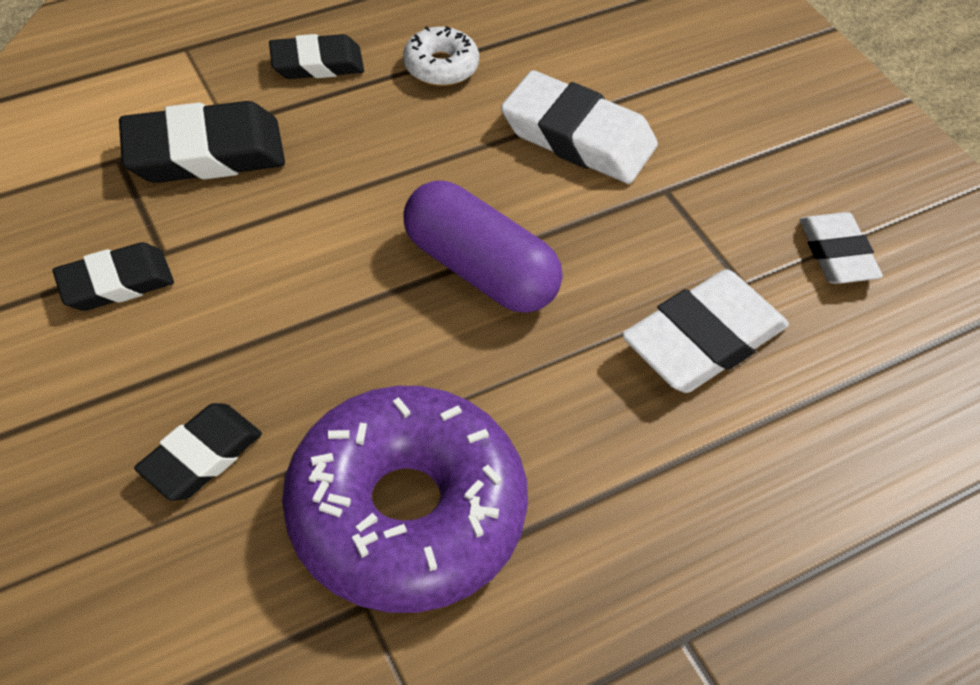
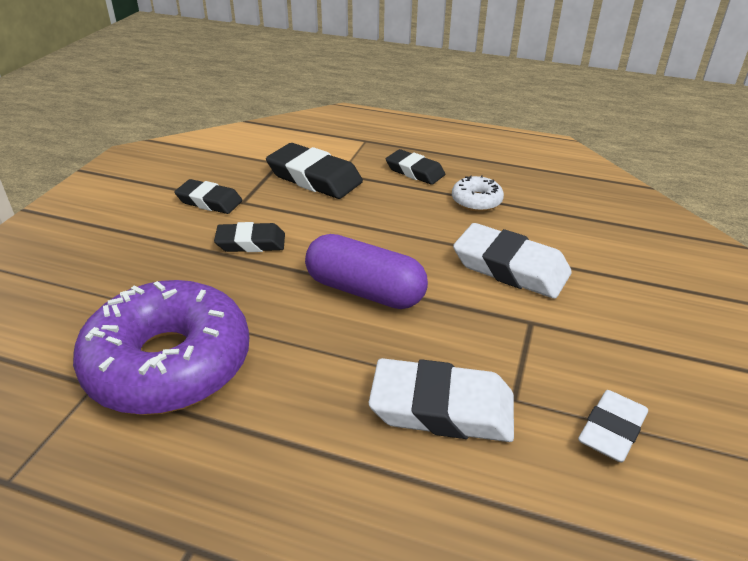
camera: 50 degrees right, 15 degrees down
(201, 456) = (136, 279): black eraser -> black eraser (251, 242)
(480, 269) = (365, 291): purple capsule -> purple capsule turned 60 degrees counterclockwise
(578, 137) = (510, 268): white eraser -> white eraser turned 45 degrees counterclockwise

